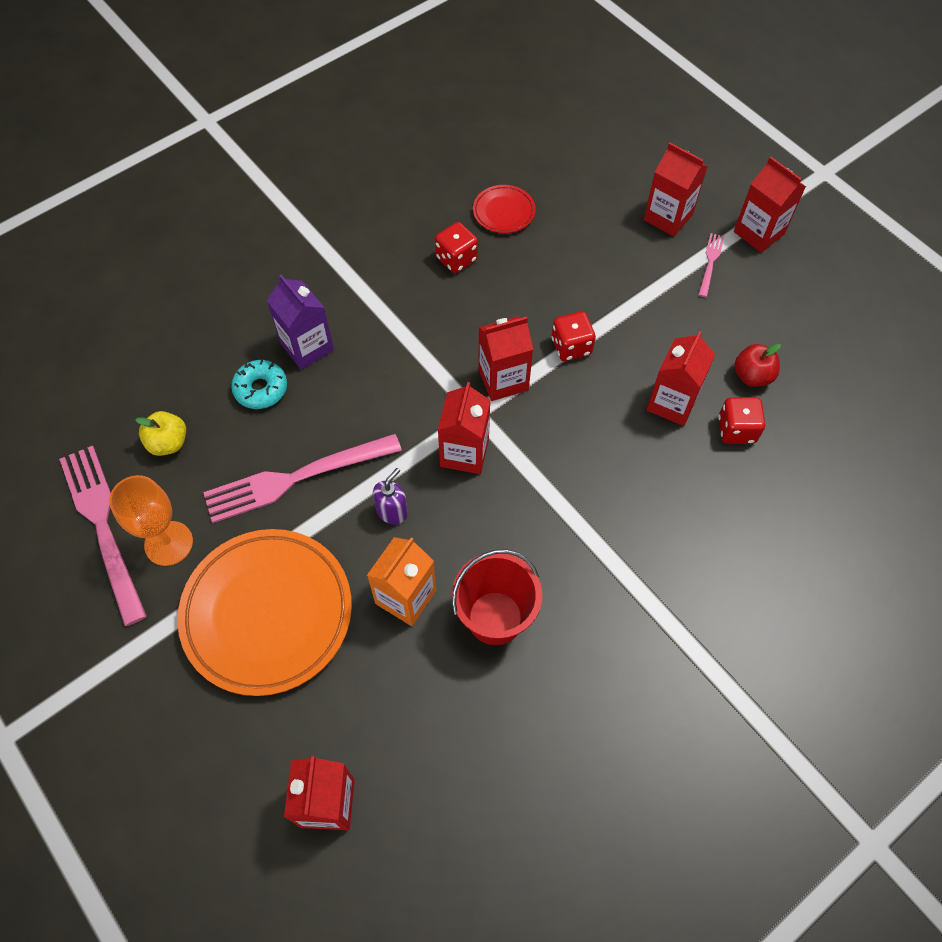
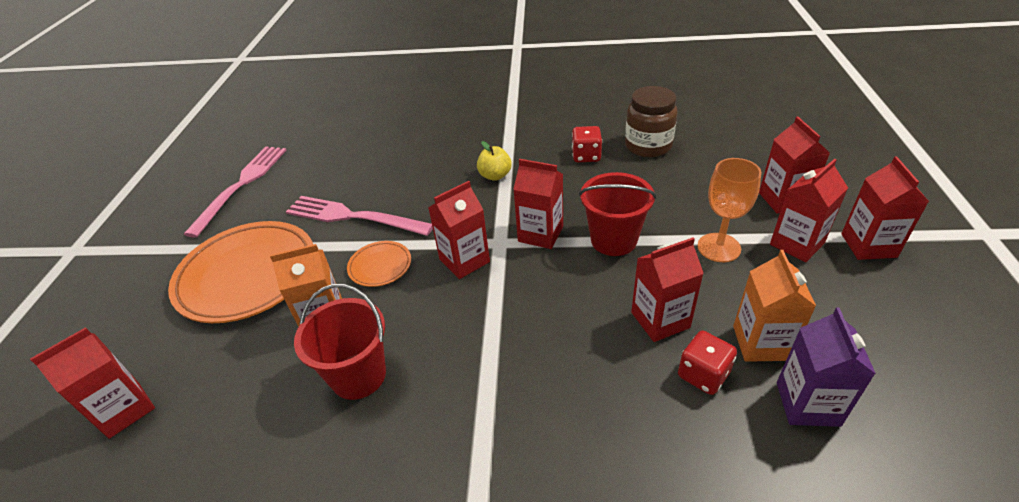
camera: 45 degrees right, 20 degrees down
(168, 443) = (318, 166): yellow apple -> yellow apple (495, 175)
(168, 543) = (255, 210): orange goblet -> orange goblet (719, 247)
(261, 389) = (393, 165): turquoise donut -> none
(307, 347) = (442, 158): purple carton -> purple carton (807, 404)
(392, 511) = (380, 266): purple soap dispenser -> orange plate
(504, 212) = (648, 146): red plate -> brown jar
(571, 346) = (613, 240): red dice -> red bucket
(710, 262) = (797, 244): pink fork -> red carton
(752, 376) = (761, 343): red apple -> orange carton

